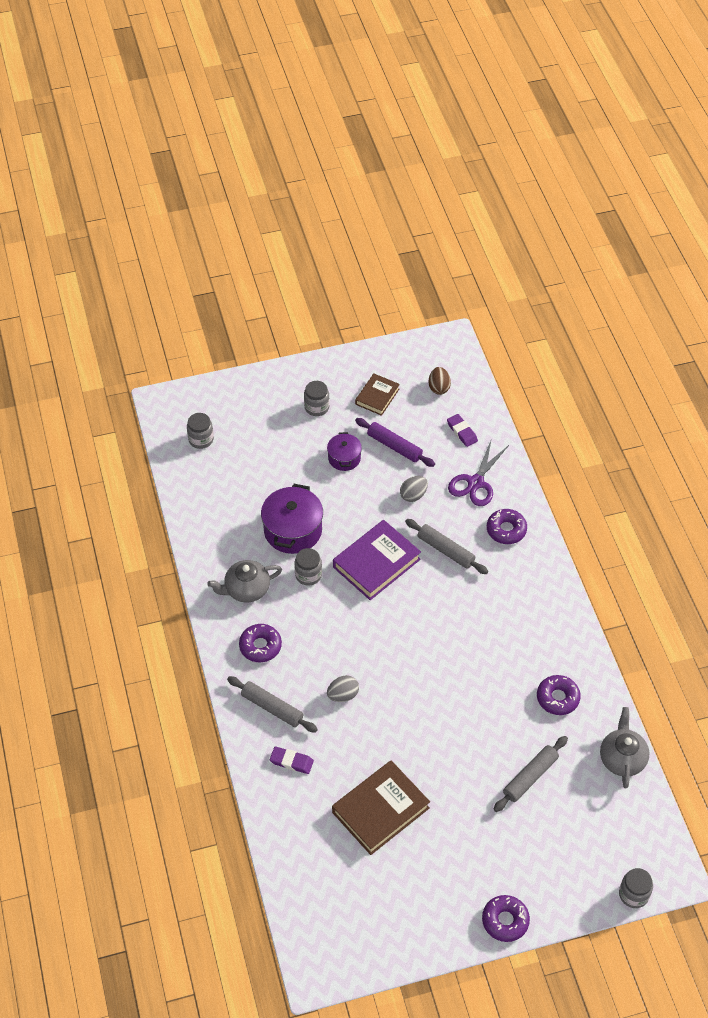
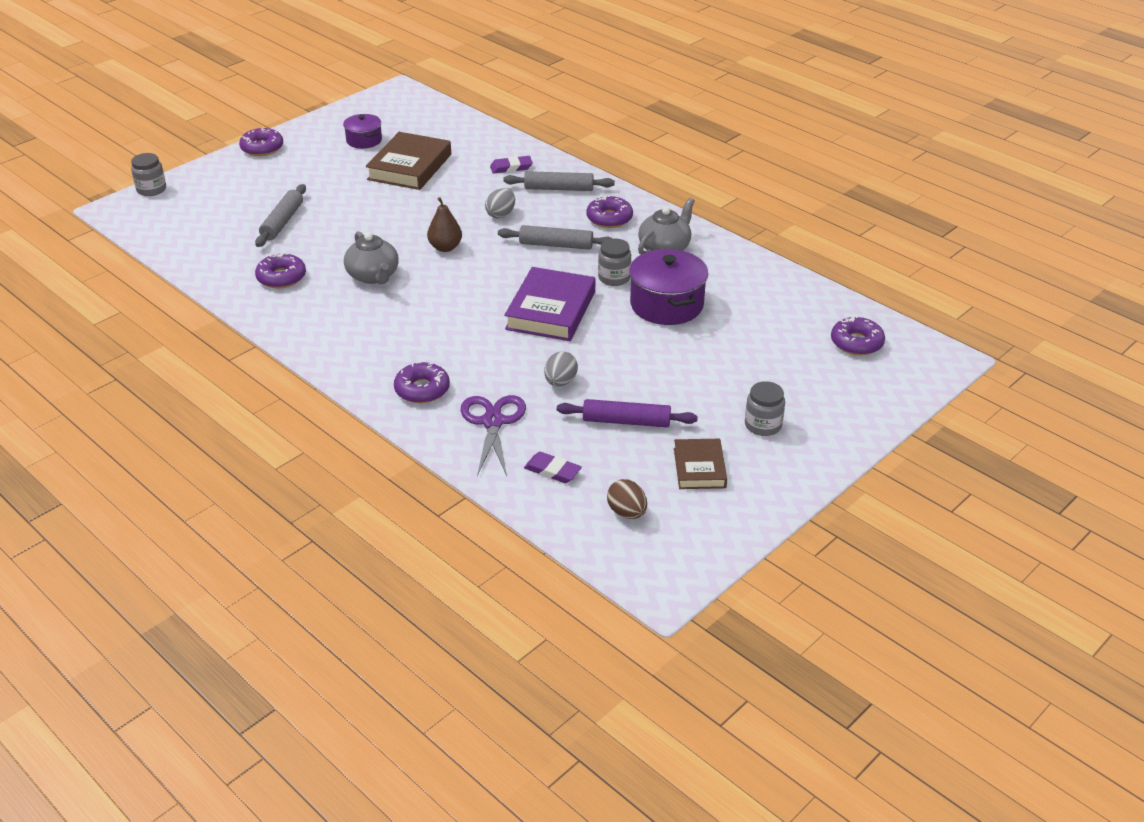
camera: 150 degrees right, 15 degrees down
(201, 439) = (856, 343): grey jar -> purple donut
(344, 458) = (675, 387): purple pot -> purple pot (364, 140)
(412, 673) = (445, 247): none -> brown pear
(445, 550) = (482, 347): grey rolling pin -> grey rolling pin (556, 245)
(622, 758) = (193, 259): grey teapot -> grey teapot (373, 276)

